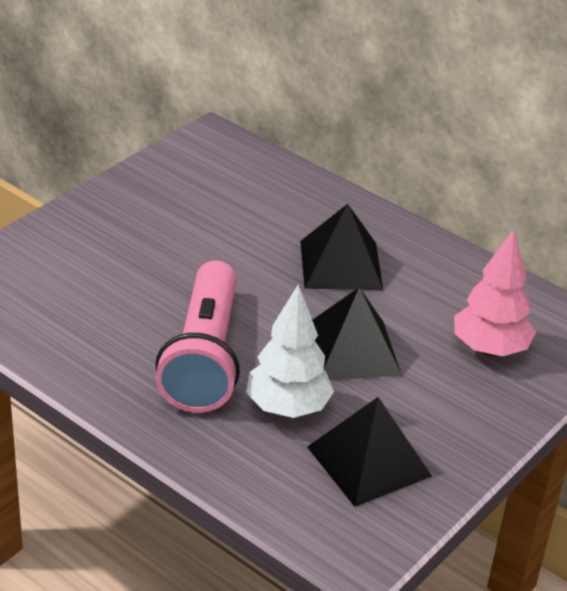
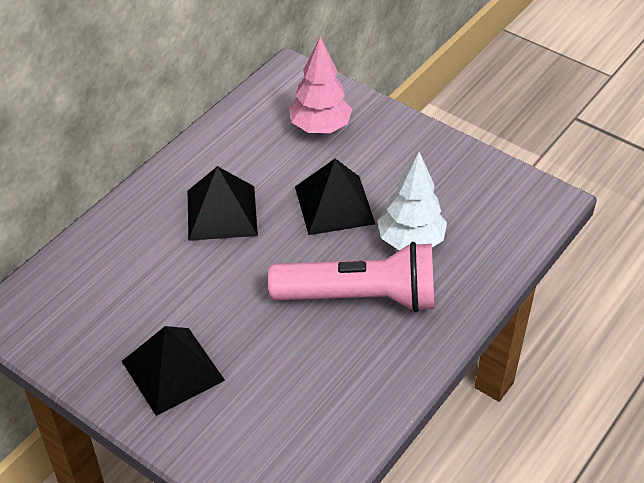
camera: 90 degrees left, 10 degrees up
(369, 461) = (457, 194): black pyramid -> black pyramid (173, 370)

